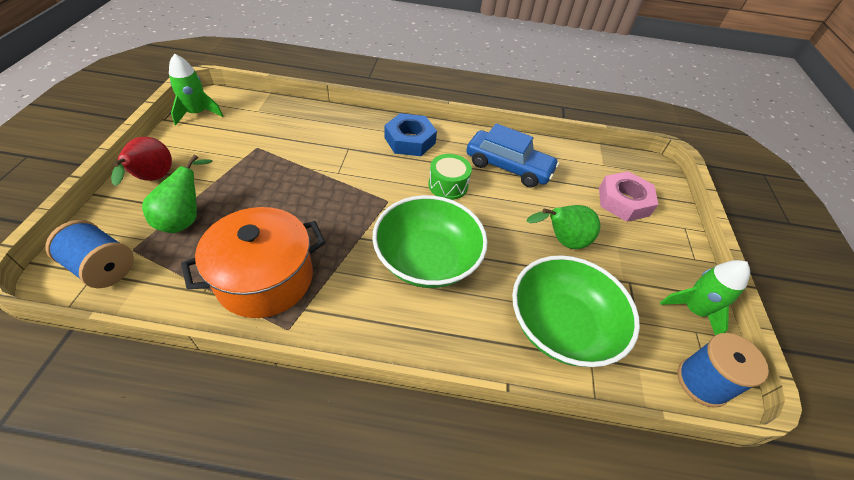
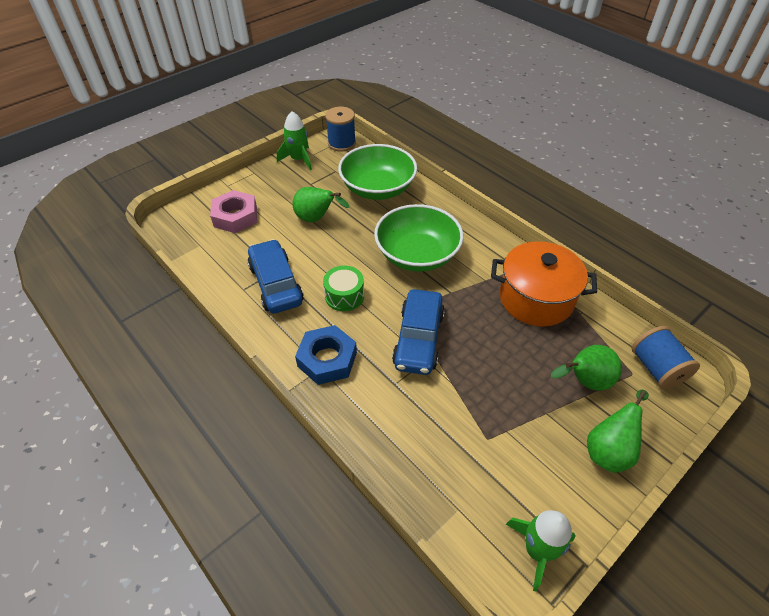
camera: 135 degrees left, 0 degrees up
(153, 179) = (609, 450): red pear -> green pear
(356, 183) = (418, 339): none -> blue car

